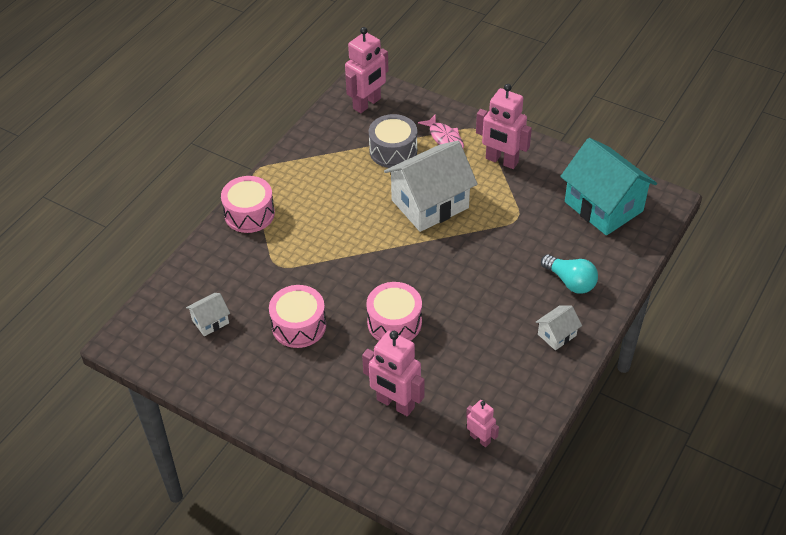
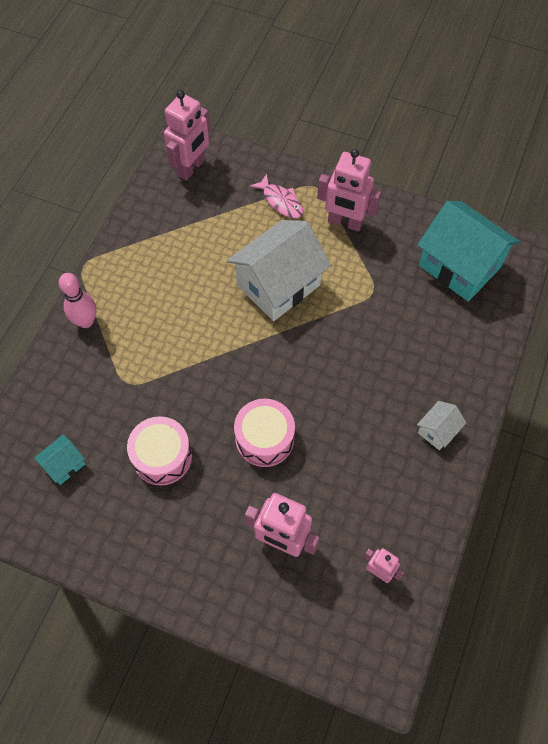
camera: 10 degrees left, 15 degrees up
(210, 321) = (64, 464): white house -> turquoise house
(249, 214) = (86, 321): pink drum -> pink bowling pin
(393, 151) = (228, 223): grey drum -> none
(570, 282) = (441, 363): turquoise light bulb -> none

